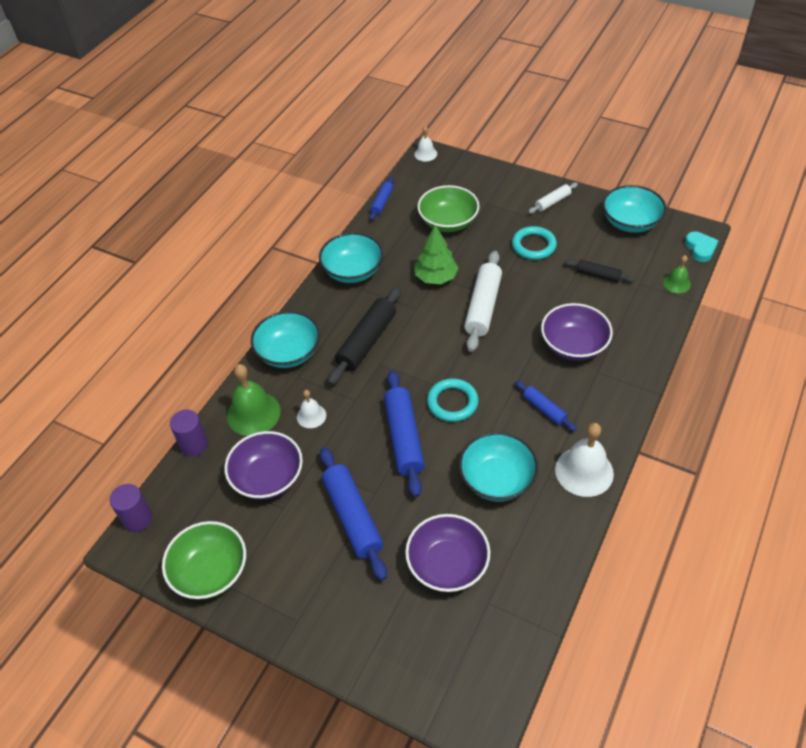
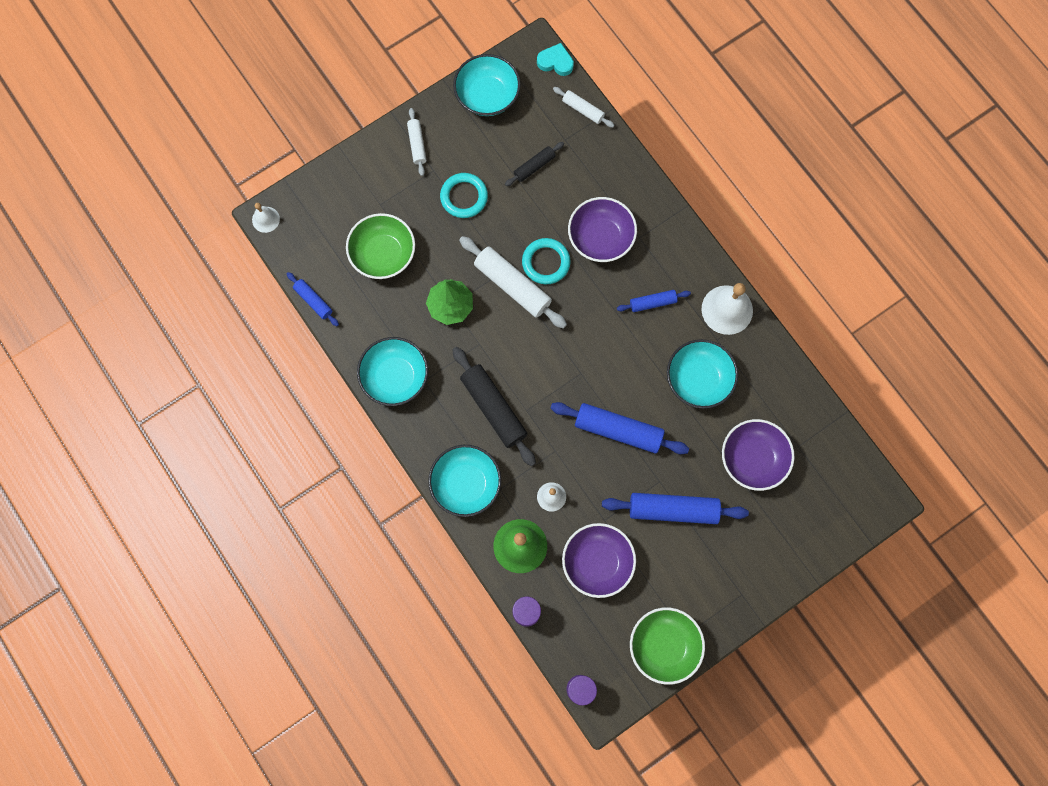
camera: 65 degrees left, 25 degrees up
(452, 402) = (604, 371): turquoise ring -> turquoise ring (546, 262)
(676, 283) = (583, 110): green bell -> white rolling pin

